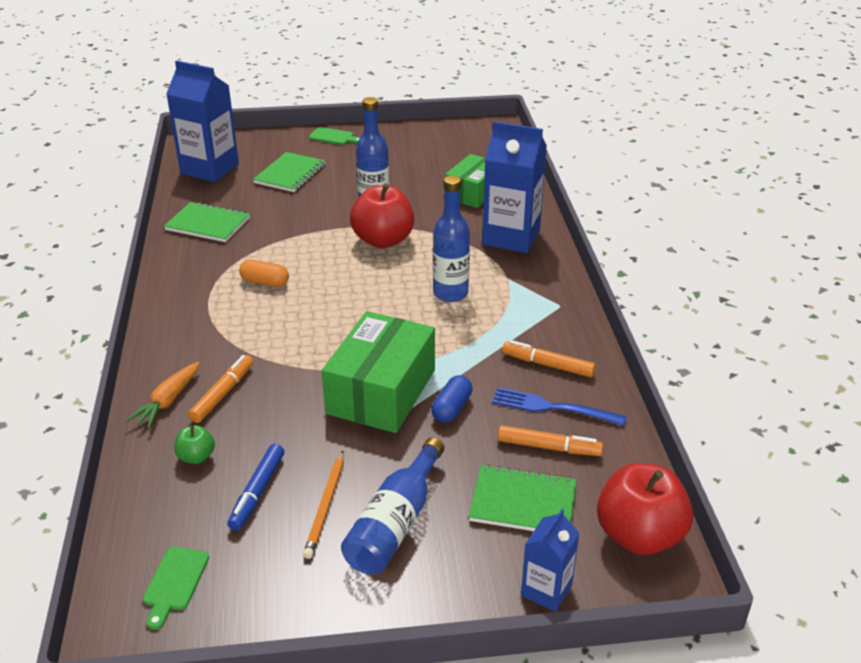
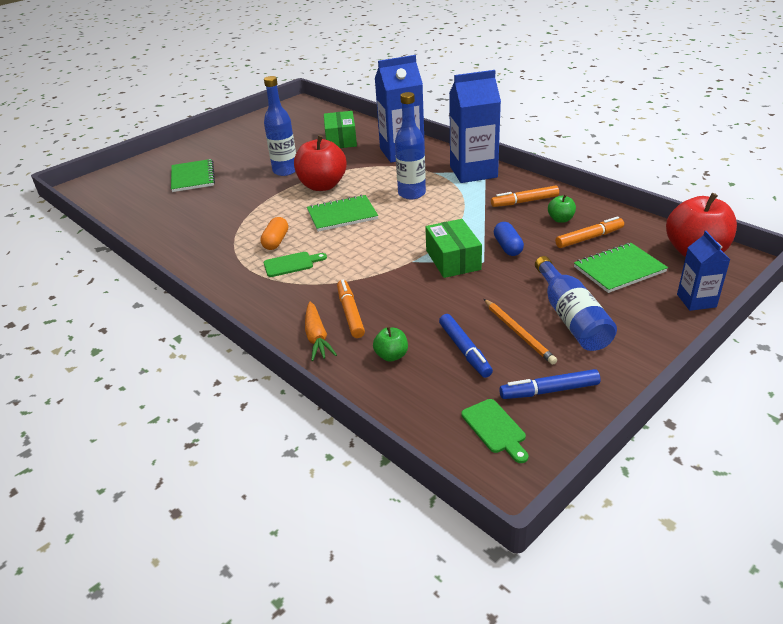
camera: 35 degrees left, 0 degrees up
(208, 224) = (174, 228): green notebook -> green notebook (342, 215)
(209, 169) = (120, 198): blue carton -> blue carton (473, 172)
(265, 282) = (276, 241): orange capsule -> orange capsule turned 60 degrees counterclockwise
(266, 581) = (549, 391): none -> blue marker
(334, 137) = (192, 146): green cutting board -> green cutting board (291, 264)
(381, 391) = (453, 260): green box -> green box, size x0.65
(553, 408) = (560, 219): blue fork -> green apple

